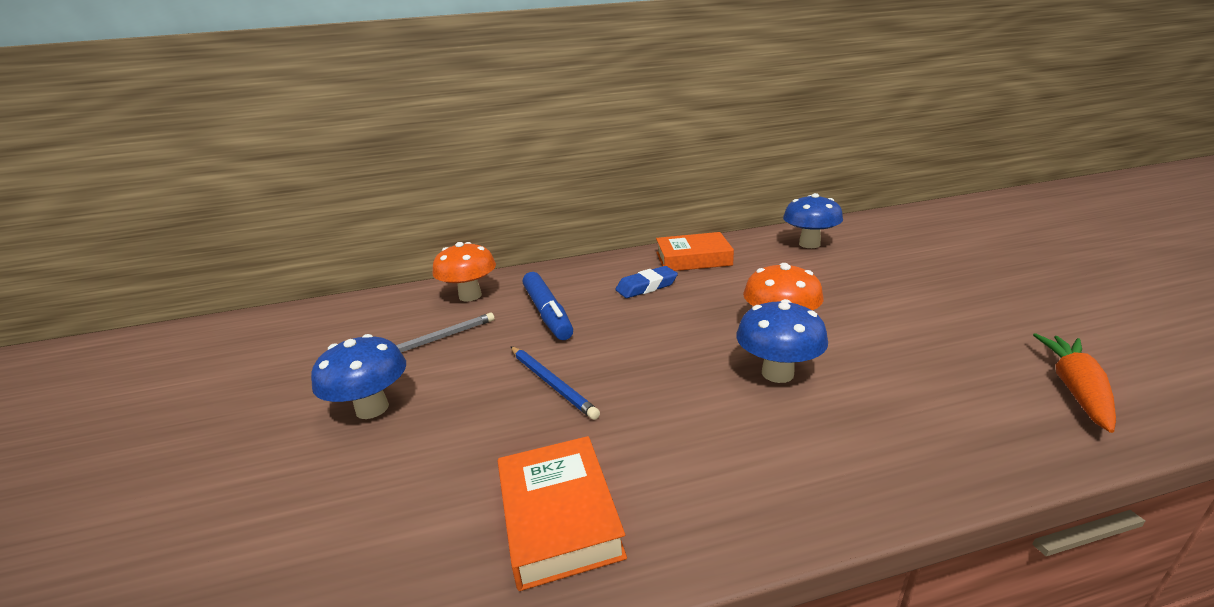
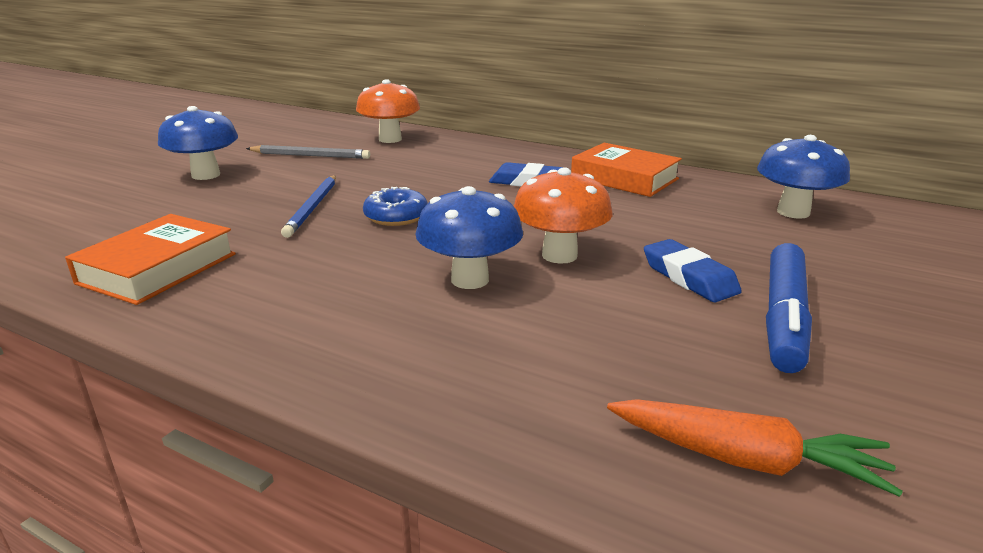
camera: 40 degrees right, 0 degrees up
(547, 313) = (410, 169): blue marker -> blue marker (783, 317)
(629, 356) = (396, 216): none -> blue donut
(857, 306) = (689, 277): none -> blue eraser
(1075, 389) = (745, 460): orange carrot -> orange carrot turned 45 degrees clockwise

